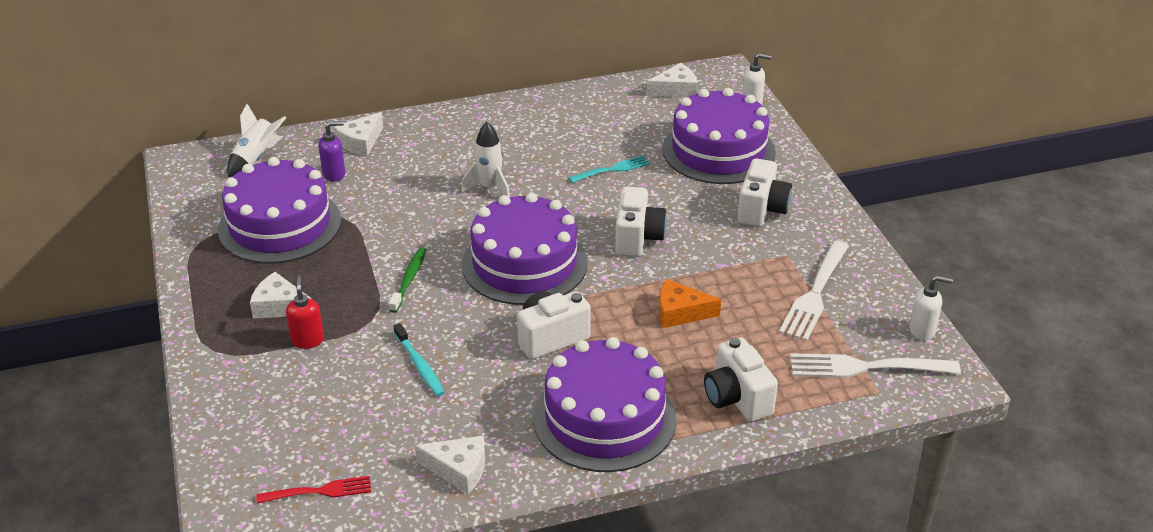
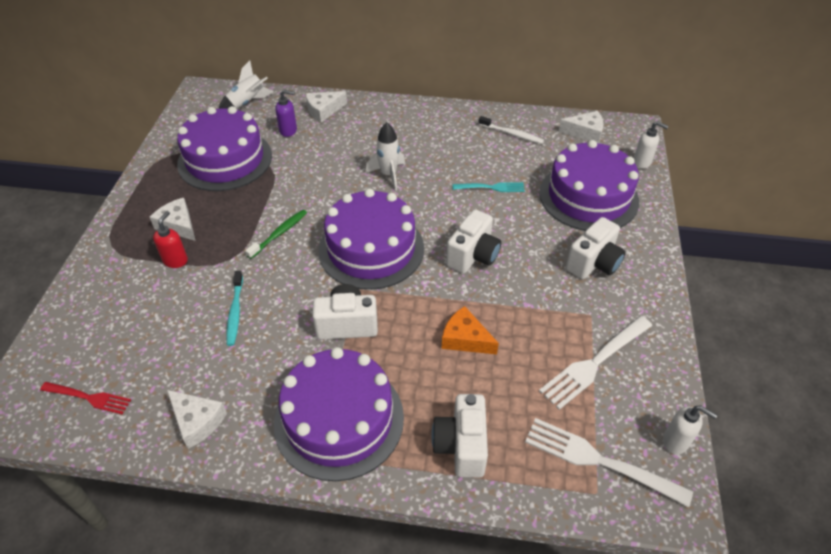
camera: 25 degrees right, 10 degrees up
(598, 111) = (512, 134): none -> white toothbrush

